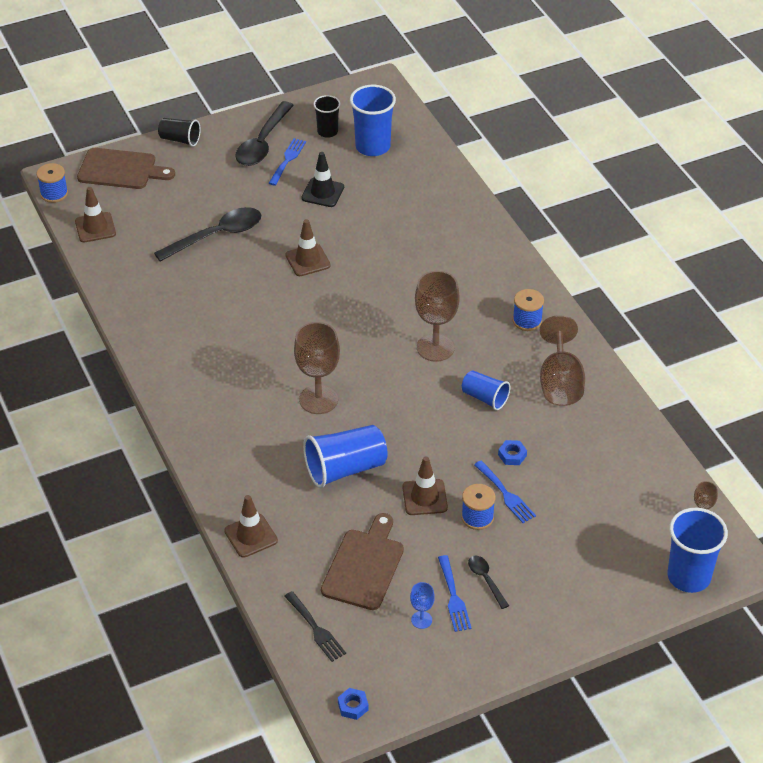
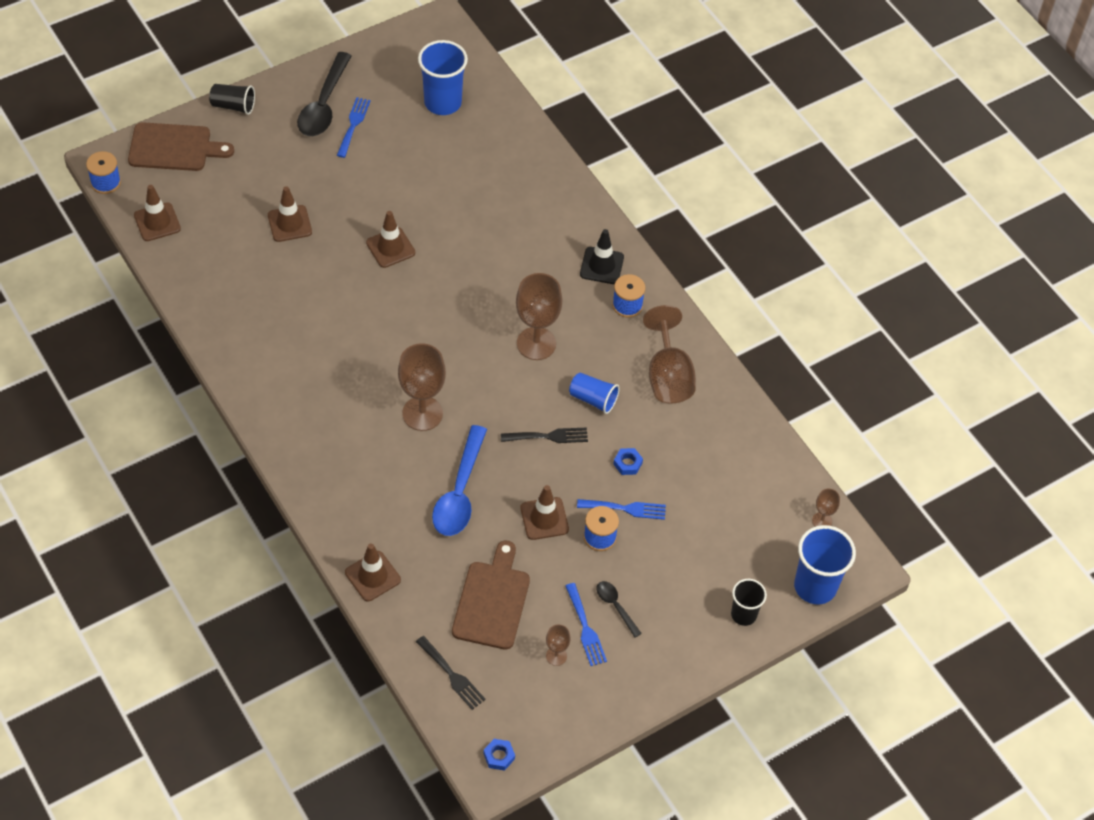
camera: 10 degrees left, 10 degrees up
(217, 235) = (289, 224): black spoon -> brown traffic cone
(322, 192) = (396, 163): black traffic cone -> black traffic cone (601, 266)
(327, 132) = (392, 86): black cup -> black cup (743, 614)
(345, 469) = (459, 492): blue cup -> blue spoon
(421, 620) = (556, 656): blue goblet -> brown goblet
(437, 427) = (548, 436): none -> black fork
(506, 494) = (626, 508): blue fork -> blue fork turned 45 degrees counterclockwise

